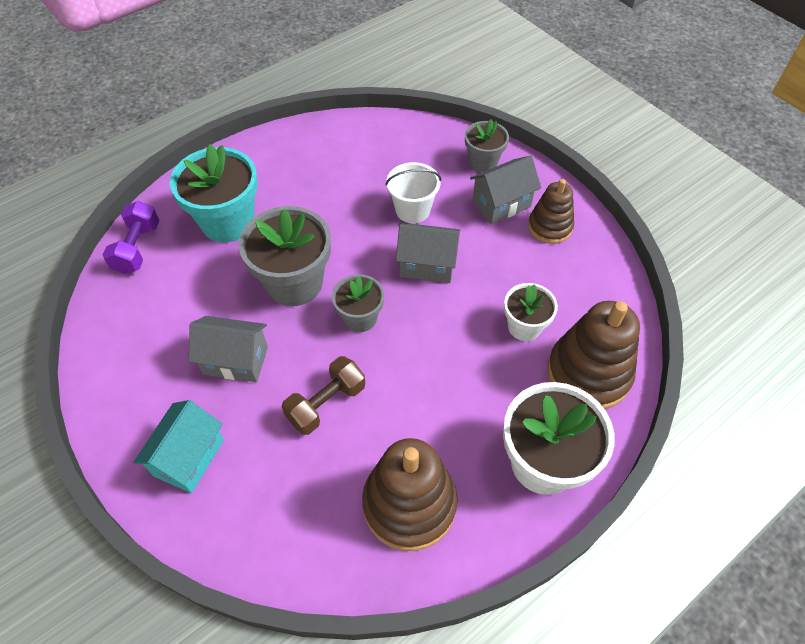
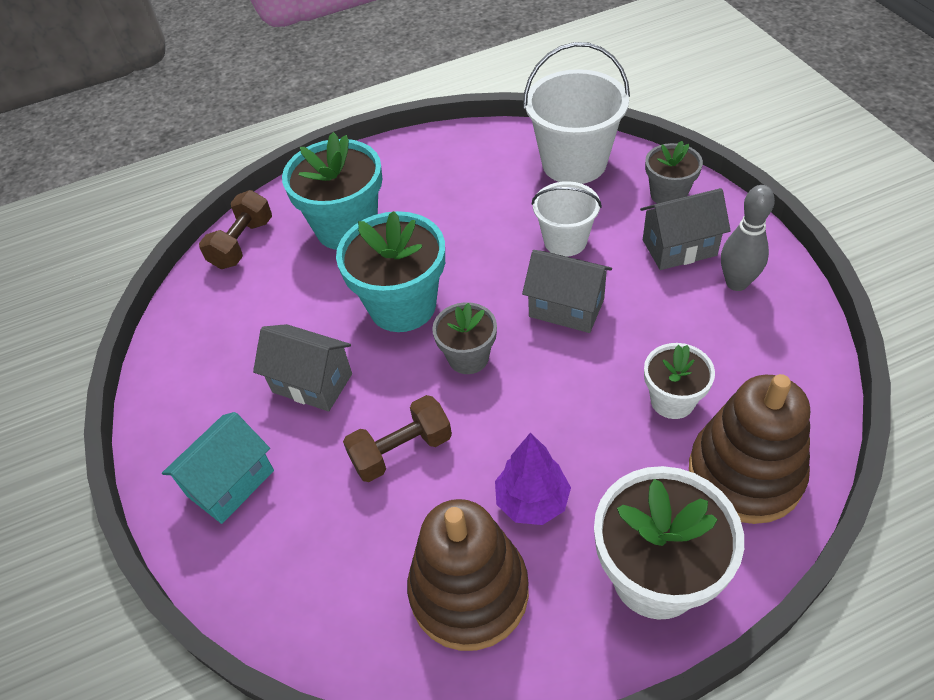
camera: 20 degrees right, 5 degrees down
(137, 248) = (242, 243): purple dumbbell -> brown dumbbell
(294, 283) = (402, 306): grey flower pot -> turquoise flower pot
(403, 143) = (574, 163): none -> white bucket
(439, 424) = (532, 501): none -> purple tree
(550, 227) = (736, 283): brown stacking toy -> grey bowling pin

